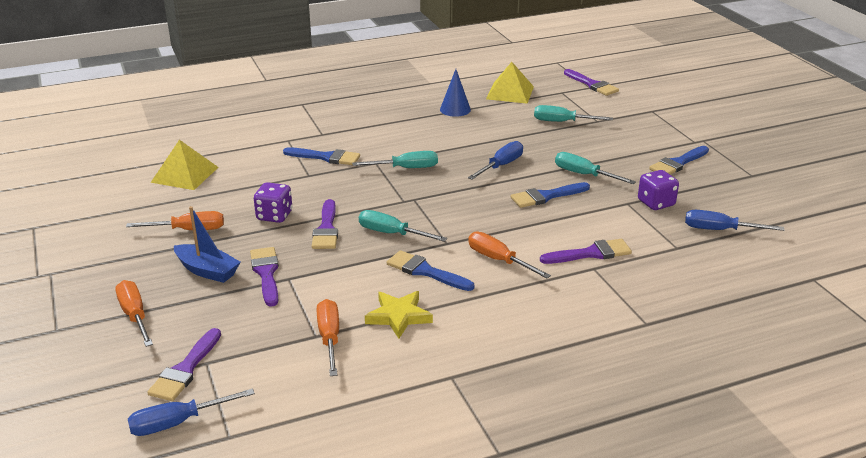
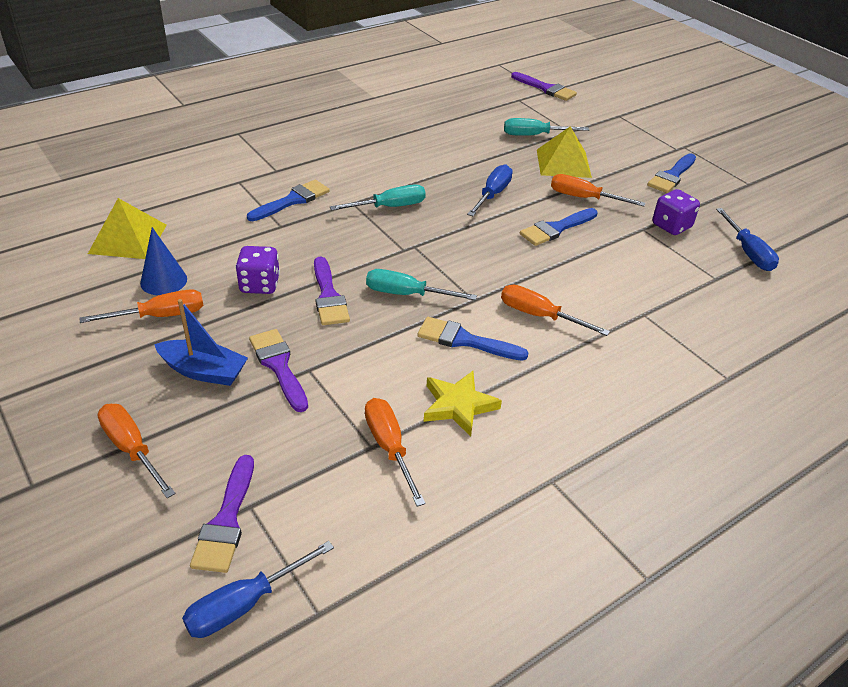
camera: 15 degrees left, 10 degrees up
(326, 157) = (292, 200): blue brush -> blue brush turned 45 degrees counterclockwise
(455, 109) = (414, 128): blue cone -> blue cone (163, 281)
(510, 92) = (465, 103): yellow pyramid -> yellow pyramid (563, 163)
(584, 175) = (583, 198): turquoise screwdriver -> orange screwdriver
(591, 253) = (633, 296): purple brush -> none
(719, 230) = (748, 252): blue screwdriver -> blue screwdriver turned 105 degrees counterclockwise

